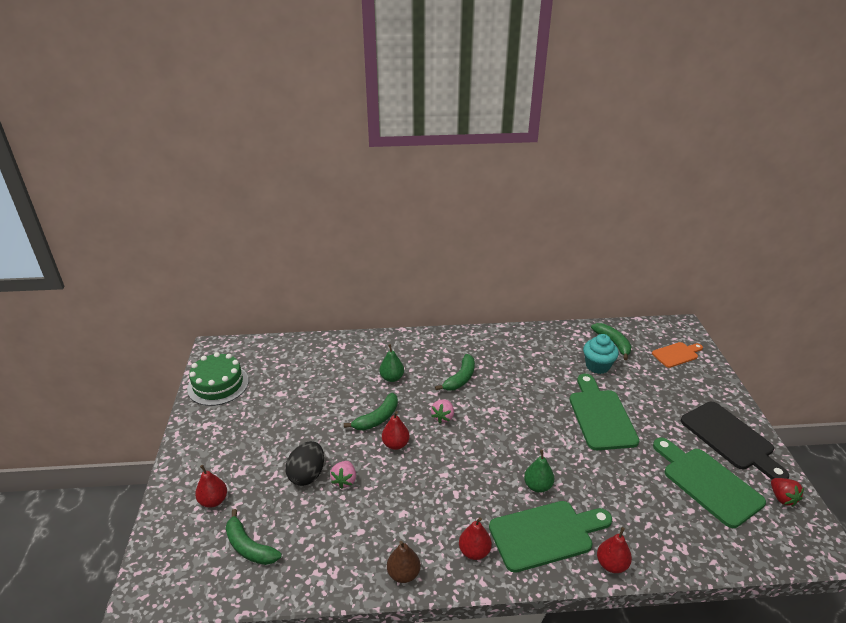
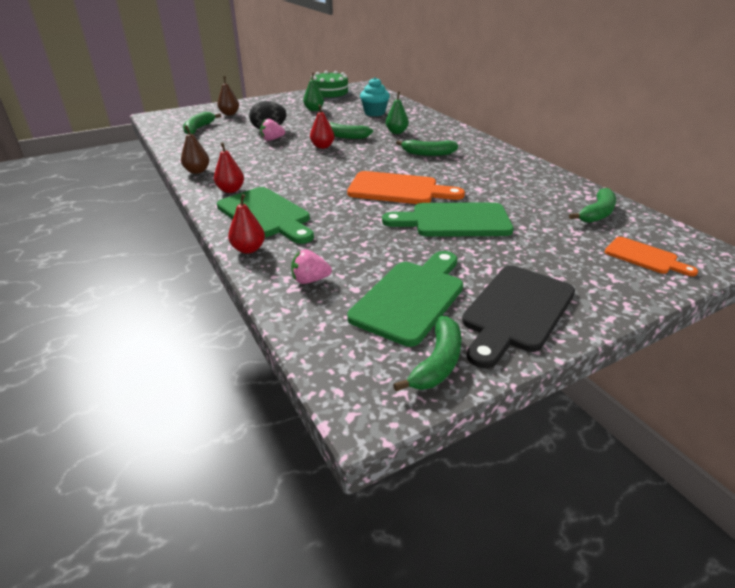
camera: 65 degrees right, 0 degrees up
(213, 500) = (229, 114): red pear -> brown pear
(443, 417) = (370, 156): pink strawberry -> pink strawberry (310, 280)
(530, 426) = (398, 189): none -> orange cutting board
(537, 486) = (322, 203): green pear -> green pear (314, 109)
(597, 366) = (539, 209): turquoise cupcake -> turquoise cupcake (374, 113)
(600, 416) = (454, 221): green cutting board -> green cutting board turned 150 degrees counterclockwise
(782, 498) = (437, 363): red strawberry -> green banana

